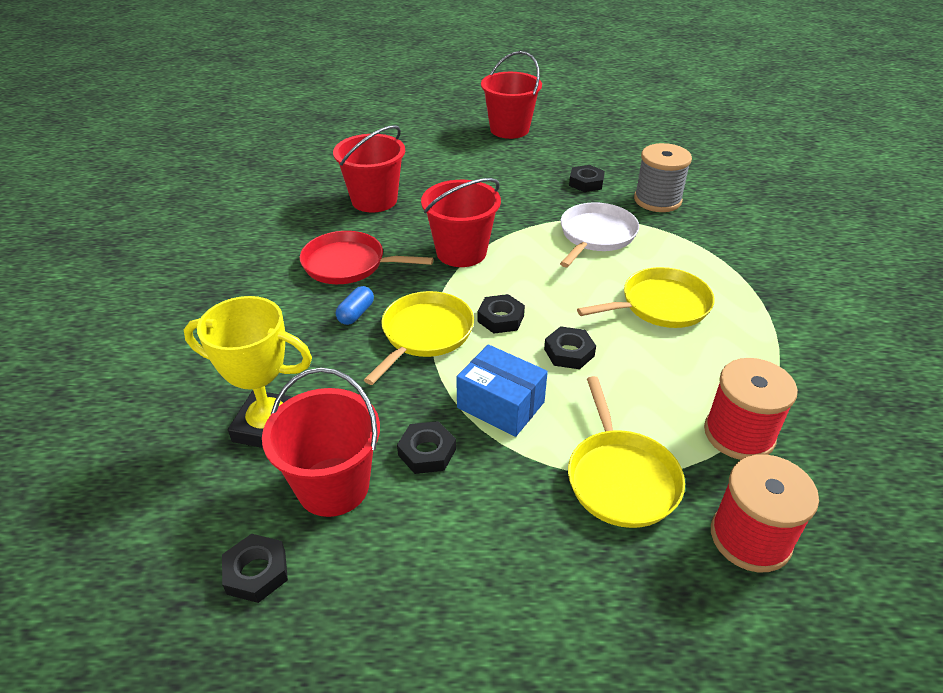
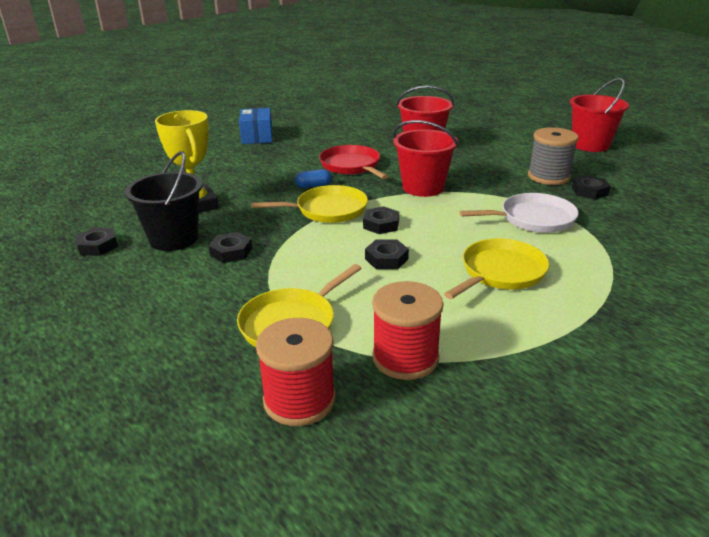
camera: 50 degrees right, 10 degrees down
(333, 486) = (174, 239): red bucket -> black bucket
(500, 405) = (301, 257): blue box -> blue box (257, 137)
(657, 200) = (632, 223): grey spool -> grey spool (549, 176)
(661, 305) = (500, 272): yellow pan -> yellow pan turned 75 degrees counterclockwise

